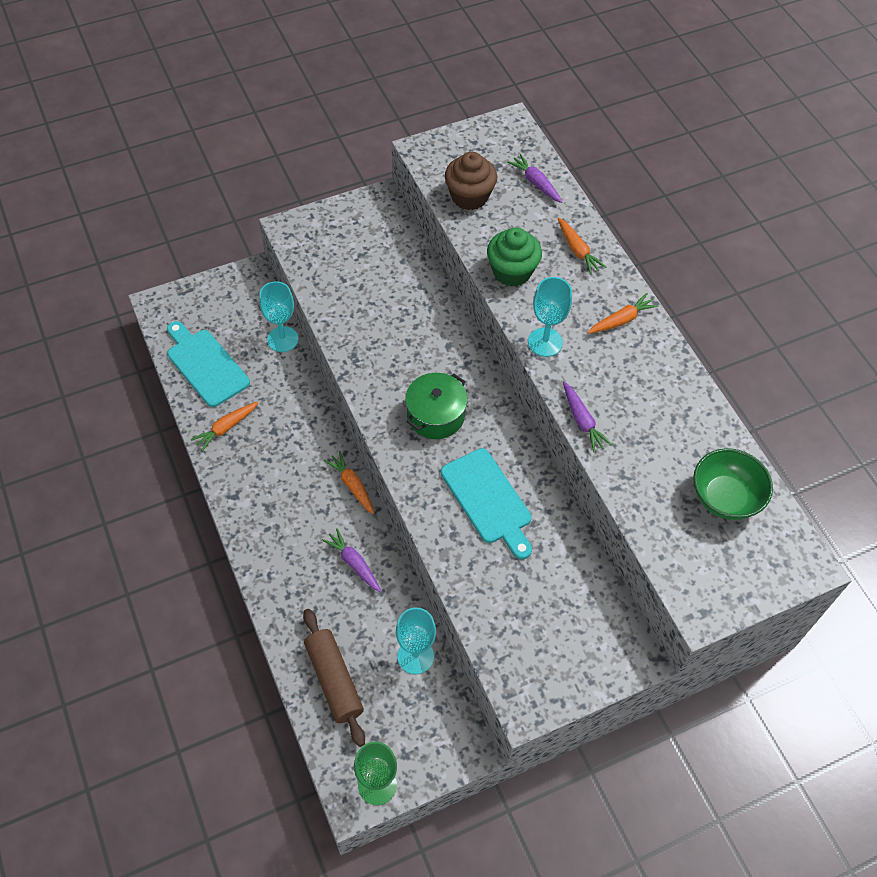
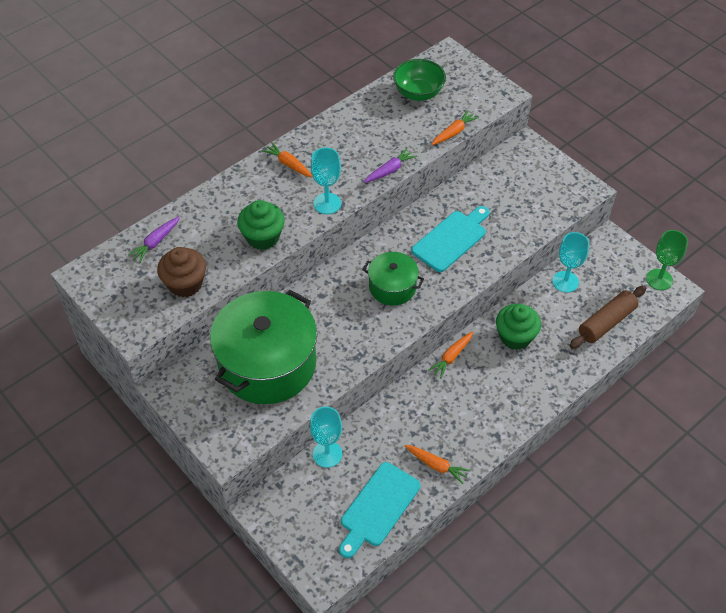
camera: 105 degrees left, 5 degrees down
(353, 563) = (515, 337): purple carrot -> green cupcake
(376, 279) = (267, 364): none -> green pot
(577, 250) = (226, 201): orange carrot -> orange carrot (454, 132)

